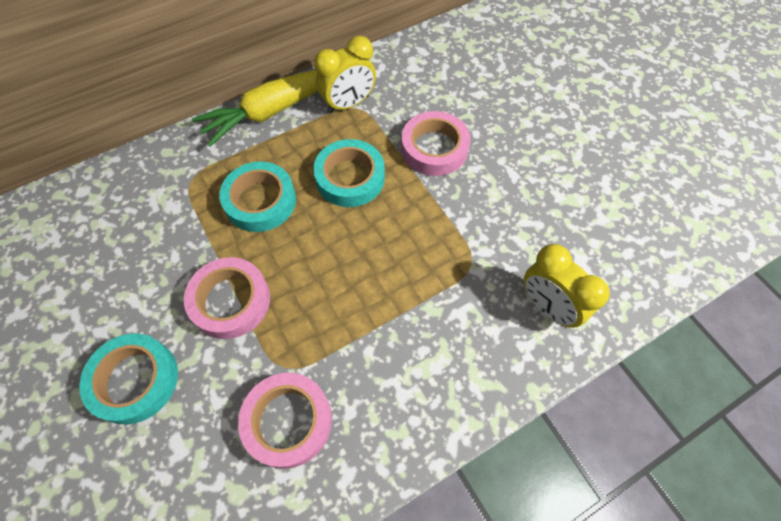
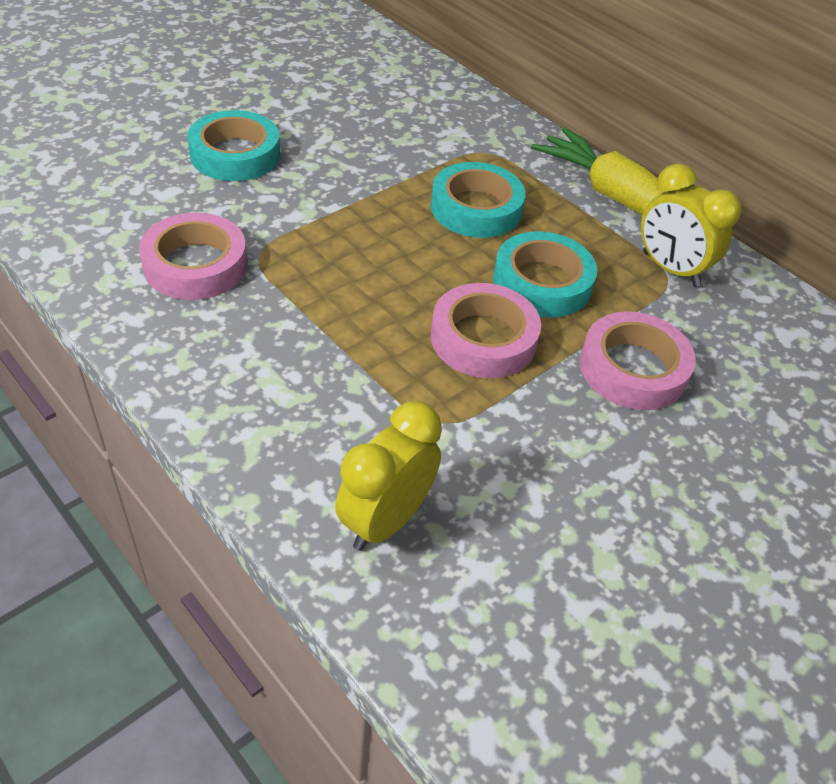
camera: 75 degrees right, 15 degrees down
(230, 301) = (335, 204): pink tape -> pink tape (483, 339)

